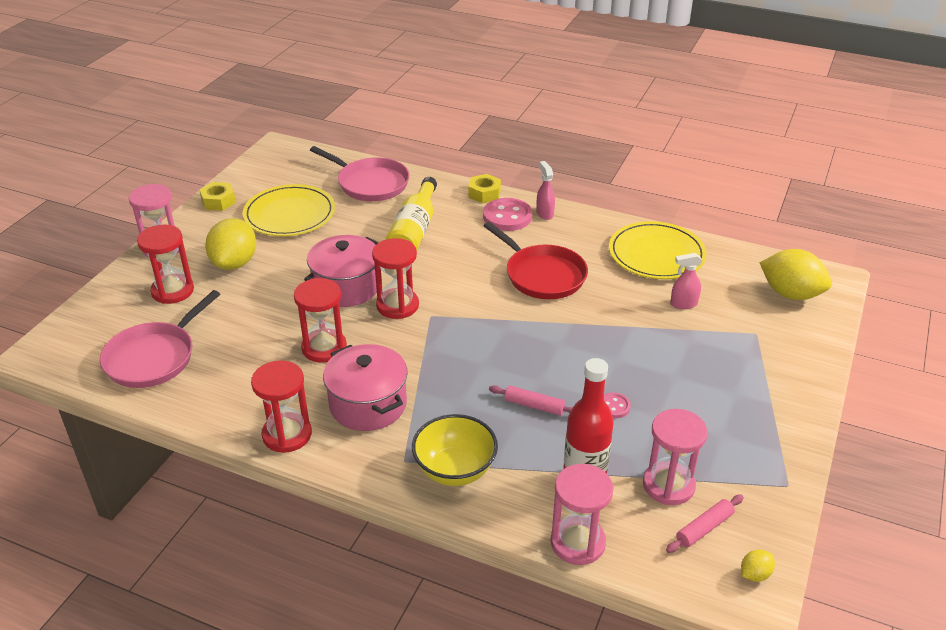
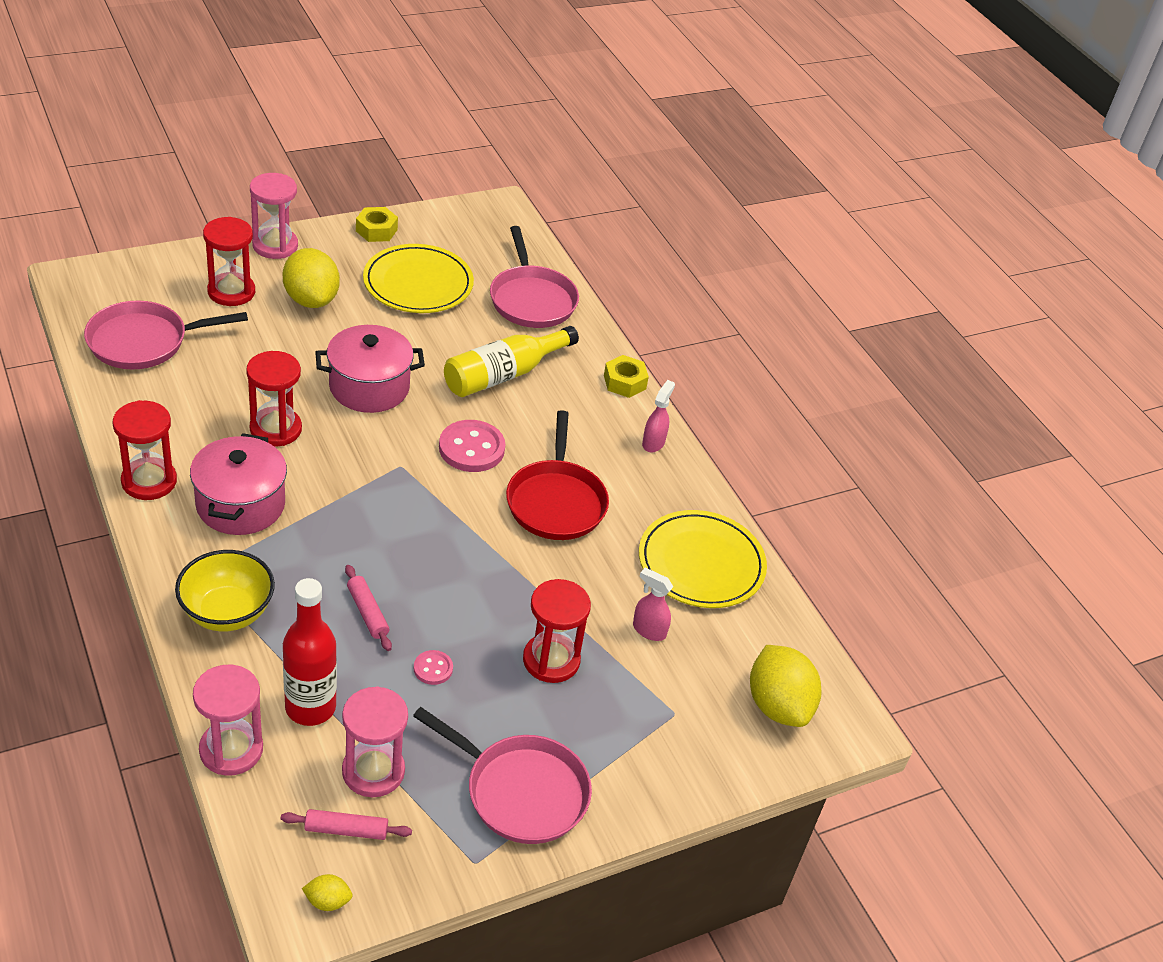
camera: 35 degrees right, 5 degrees up
(234, 263) = (311, 299): yellow lemon -> yellow lemon turned 75 degrees counterclockwise
(397, 305) = (386, 435): red hourglass -> red hourglass (551, 660)
(507, 216) = (611, 421): pink button -> pink button (471, 448)
(751, 431) = (521, 791): none -> pink pan

